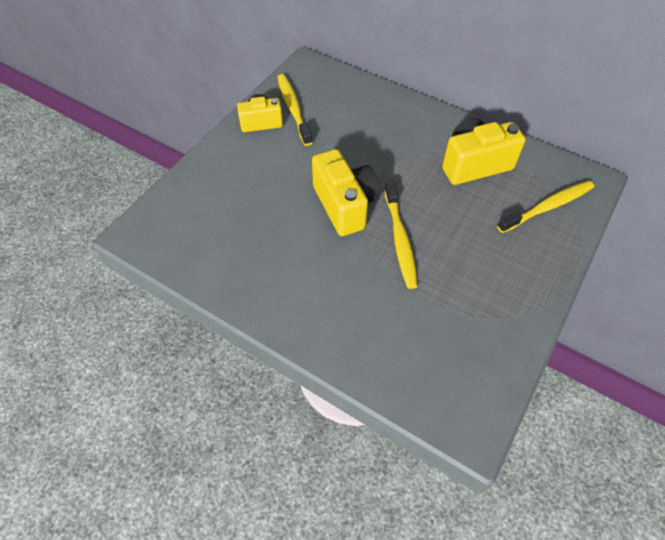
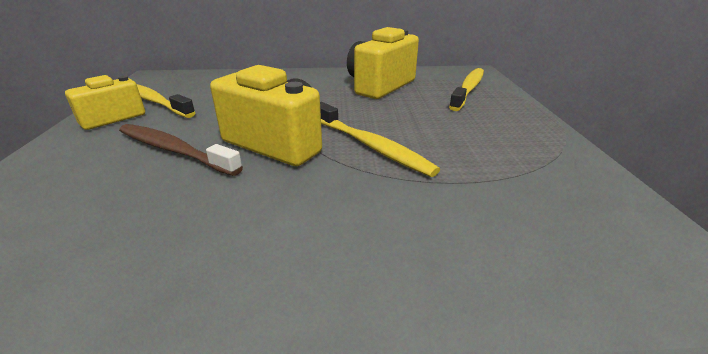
camera: 35 degrees left, 25 degrees down
(283, 182) = (174, 150): none -> brown toothbrush

